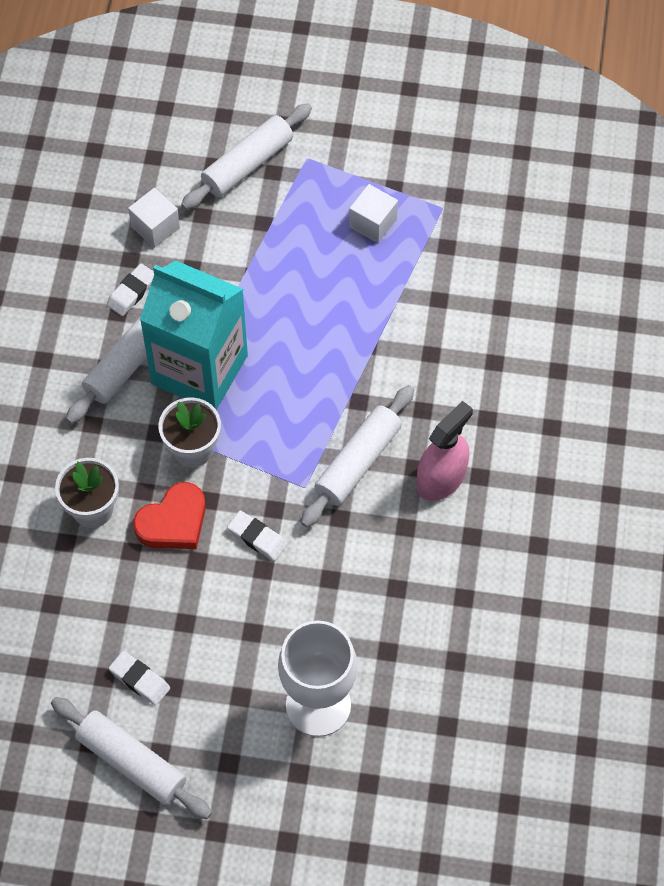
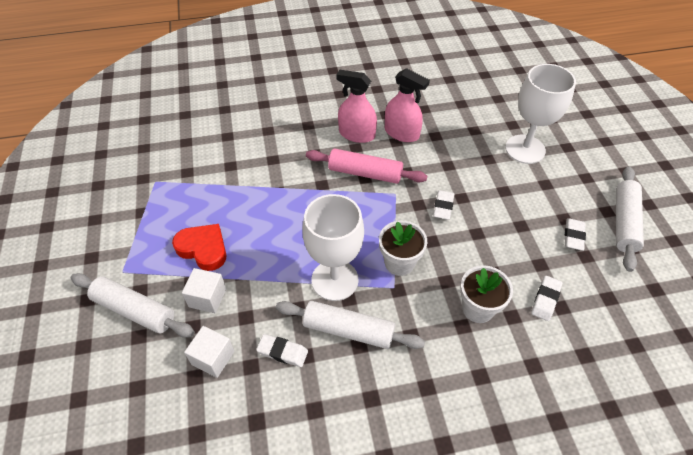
camera: 110 degrees left, 10 degrees down
(68, 590) = (545, 300): none -> white eraser
(173, 522) = (459, 255): red heart -> red heart (203, 249)
(199, 369) = (335, 280): turquoise carton -> white goblet
(358, 462) = (365, 173): white rolling pin -> pink rolling pin
(373, 223) = (176, 215): white cube -> white cube (207, 298)
(420, 542) = (401, 133): none -> pink spray bottle

